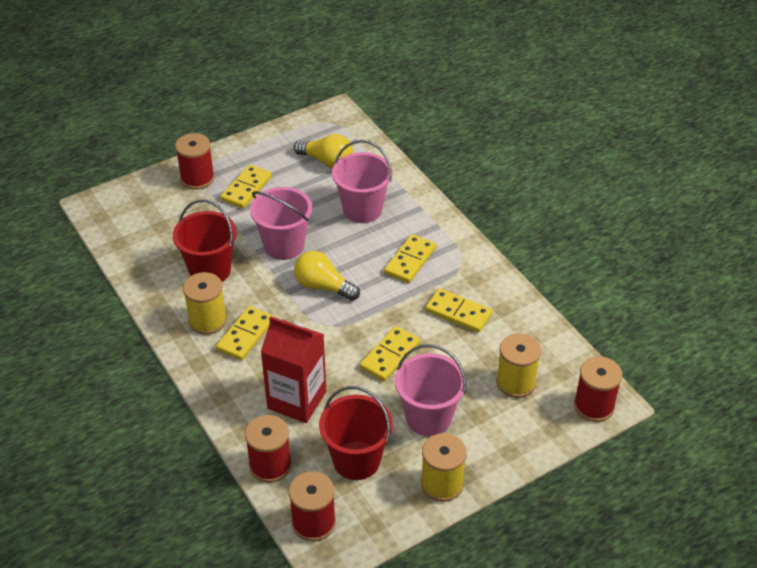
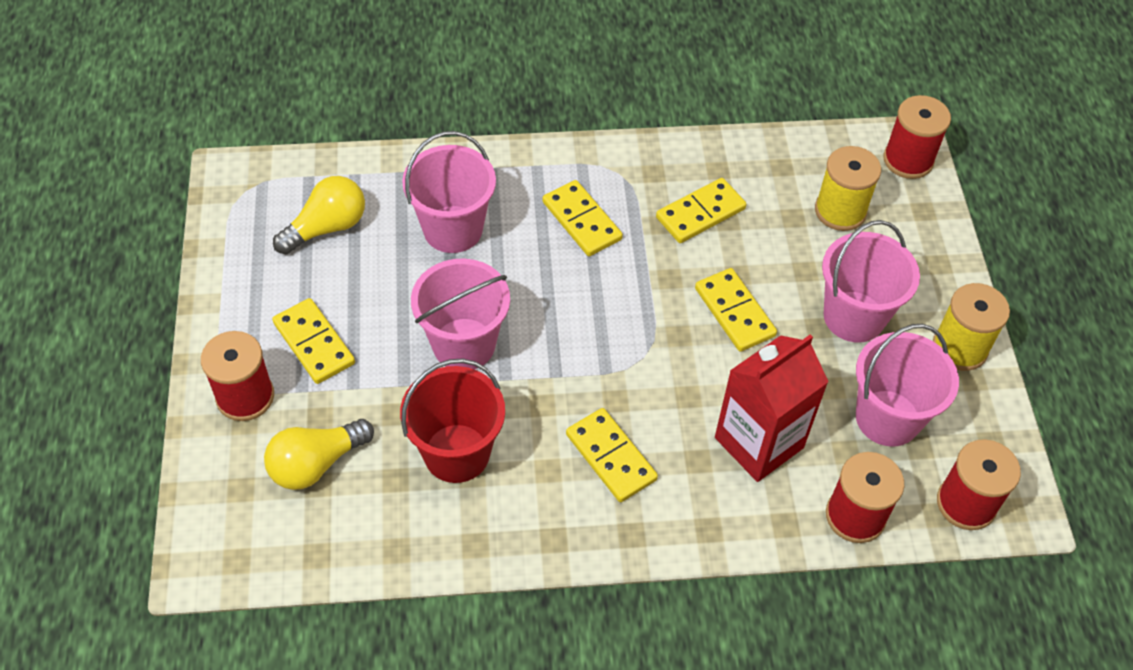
camera: 65 degrees left, 10 degrees up
(207, 320) = (556, 493): yellow spool -> none
(323, 286) = (571, 332): yellow light bulb -> yellow light bulb (316, 464)
(356, 460) = (887, 418): red bucket -> pink bucket

